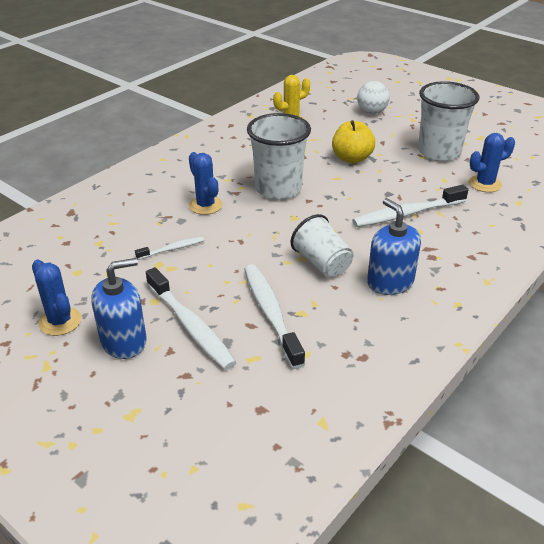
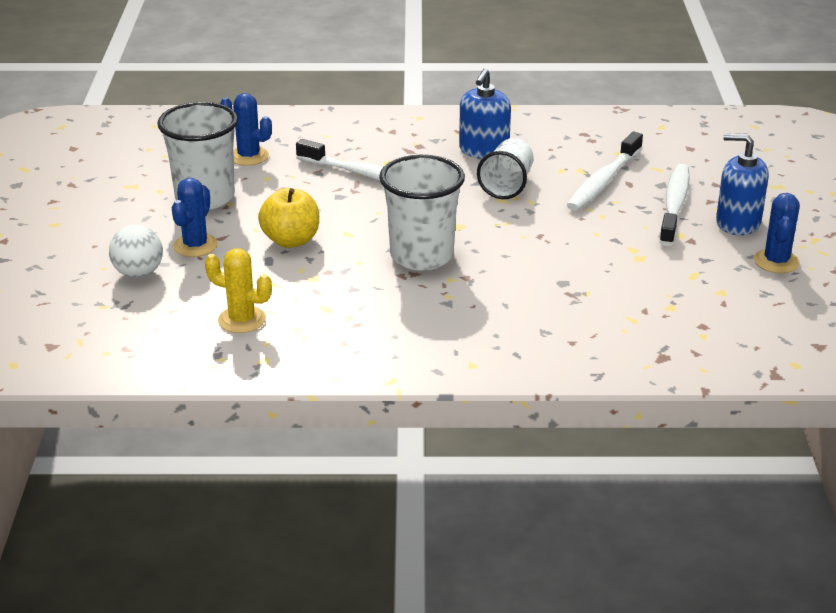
camera: 130 degrees left, 5 degrees down
(172, 249) = (610, 262): white toothbrush -> none
(205, 205) = (517, 282): blue cactus -> blue cactus (195, 246)

